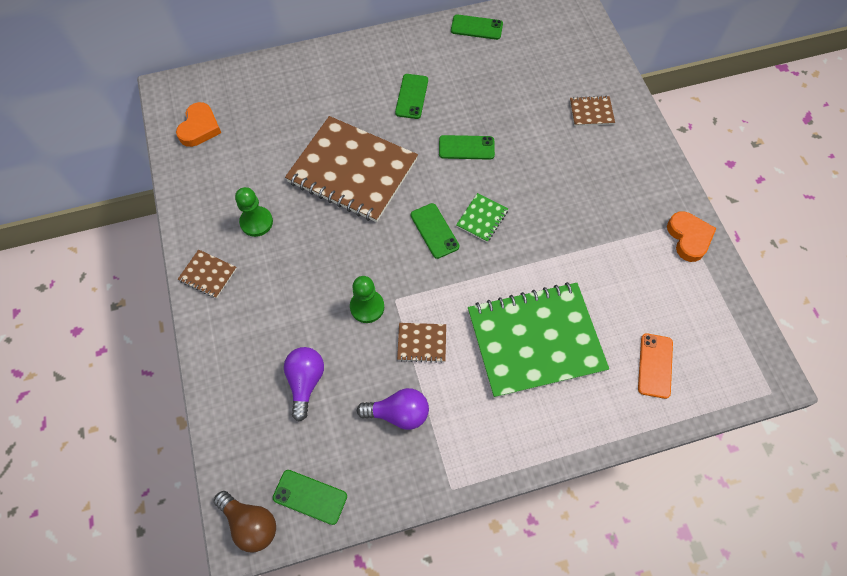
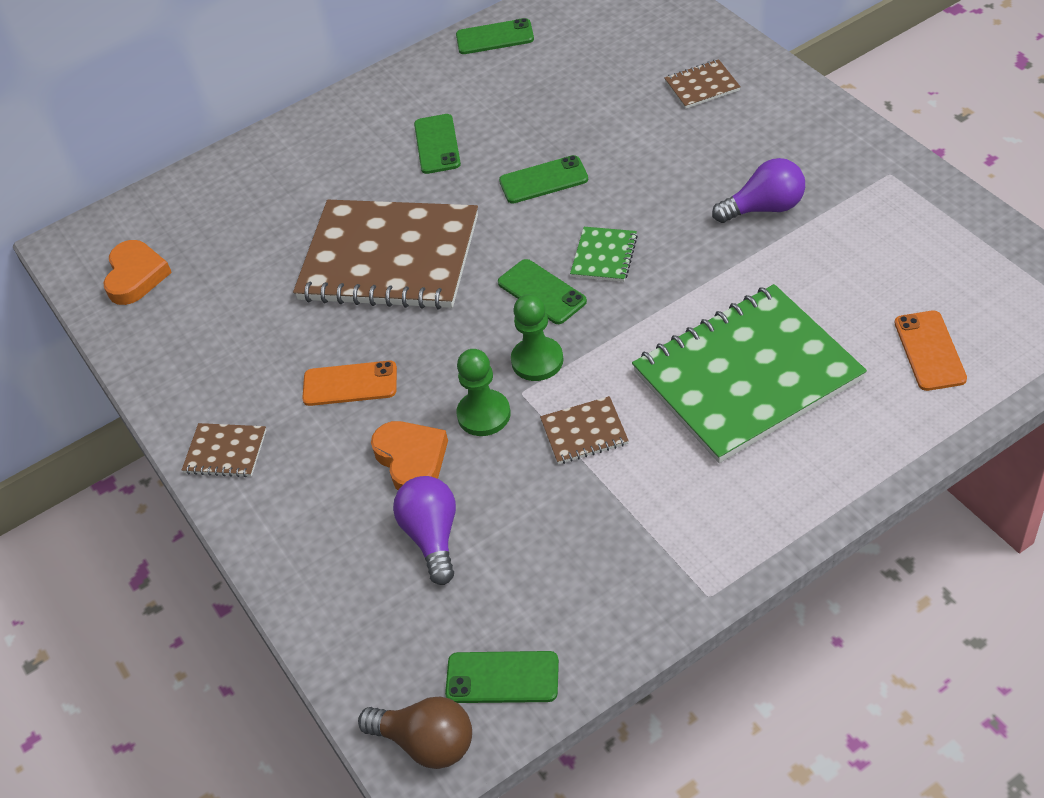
camera: 10 degrees left, 15 degrees down
(256, 222) = (272, 364): green pawn -> green pawn (537, 361)
(296, 254) = (350, 384): none -> orange phone
(398, 413) = (589, 529): purple light bulb -> purple light bulb (764, 208)
(689, 238) = (905, 188): orange heart -> orange heart (411, 459)

